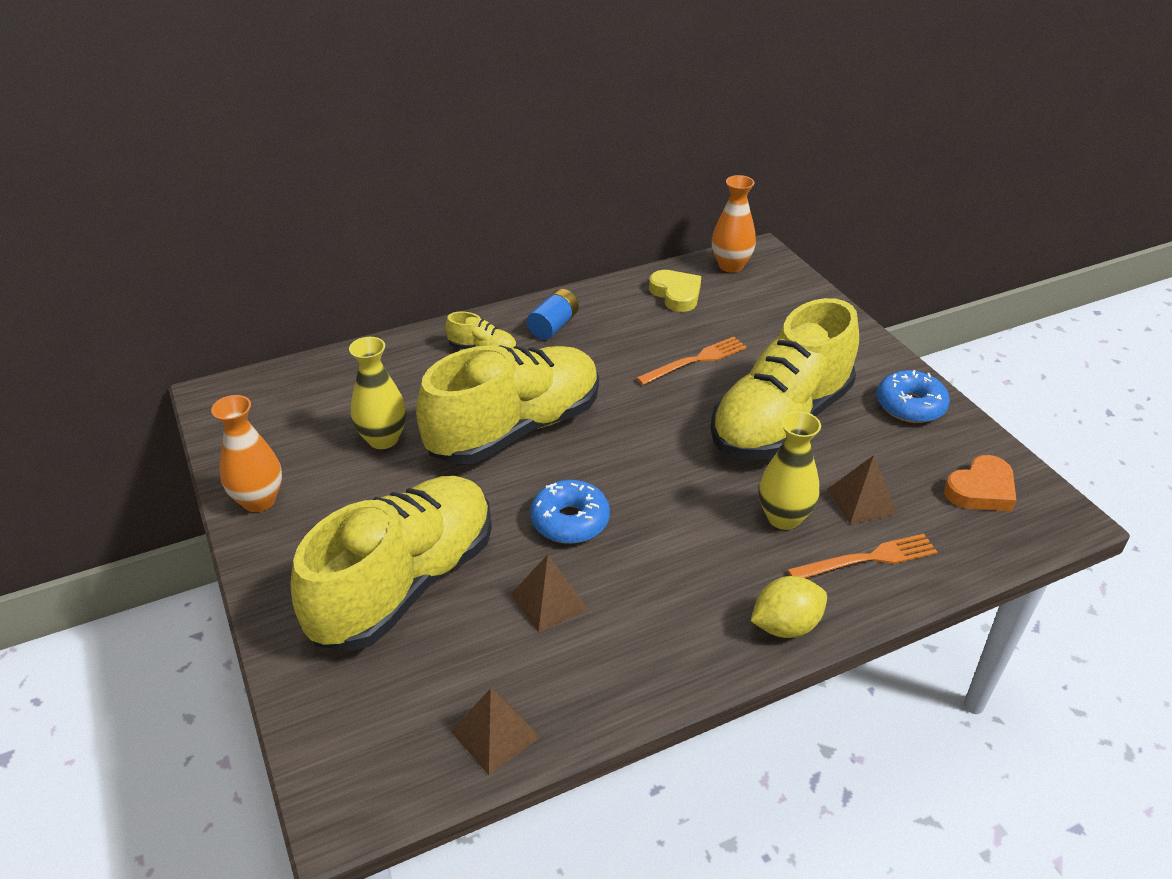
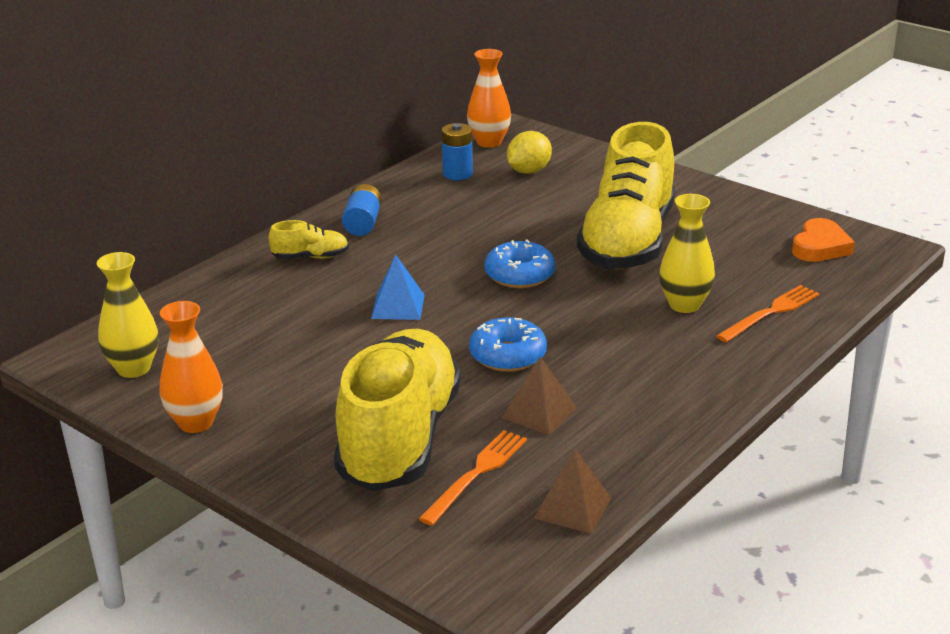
camera: 25 degrees left, 10 degrees down
(383, 439) = (276, 346): yellow vase -> yellow vase (133, 368)
(515, 429) = (398, 306): yellow shoe -> blue pyramid
(676, 294) = (457, 174): yellow heart -> blue battery
(695, 361) = (518, 218): orange fork -> orange fork (476, 474)
(785, 625) = (743, 371): yellow lemon -> yellow lemon (528, 171)
(862, 501) = (737, 278): brown pyramid -> none
(910, 406) = (723, 206): blue donut -> blue donut (519, 275)

